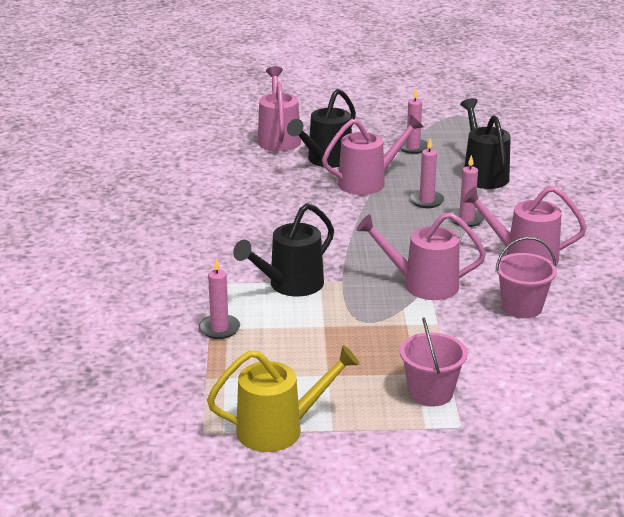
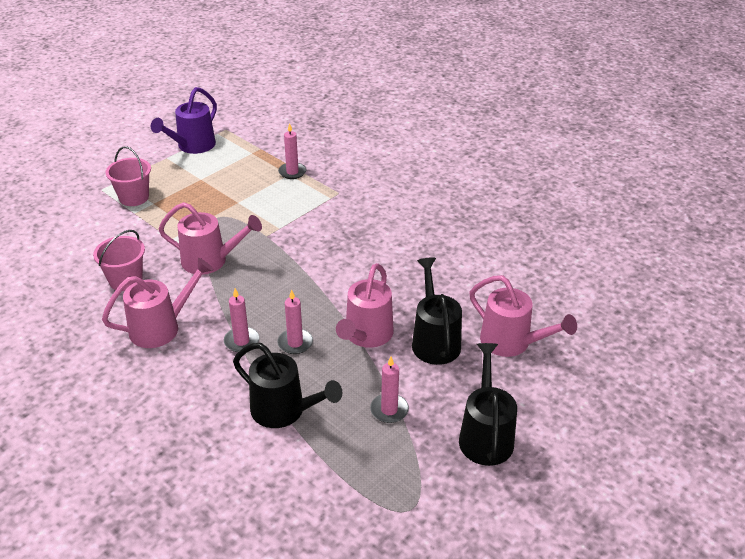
camera: 135 degrees right, 10 degrees up
(280, 429) = (192, 146): yellow watering can -> purple watering can
(289, 285) = (293, 215): black watering can -> black watering can (485, 435)
(422, 284) = (211, 261): pink watering can -> pink watering can turned 45 degrees clockwise

